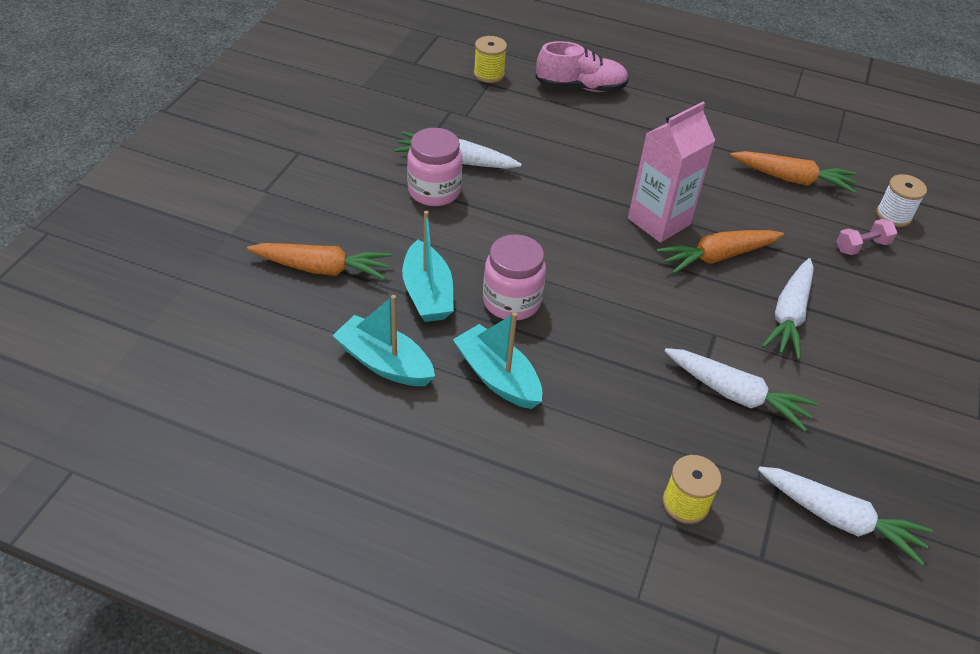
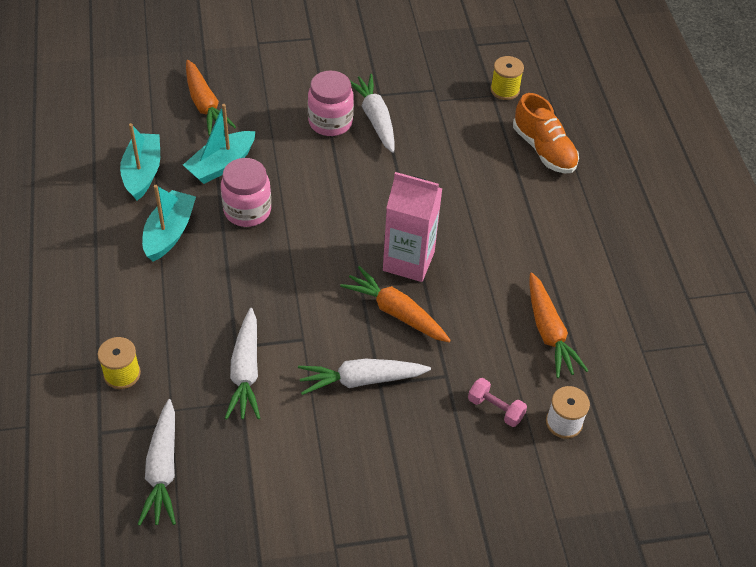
camera: 60 degrees right, 5 degrees up
(580, 87) = (544, 150): pink shoe -> orange shoe

